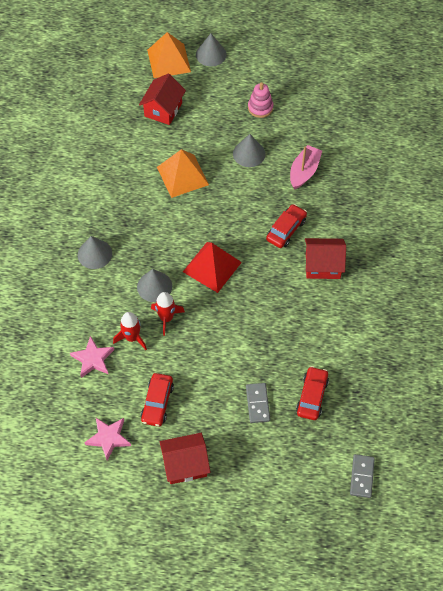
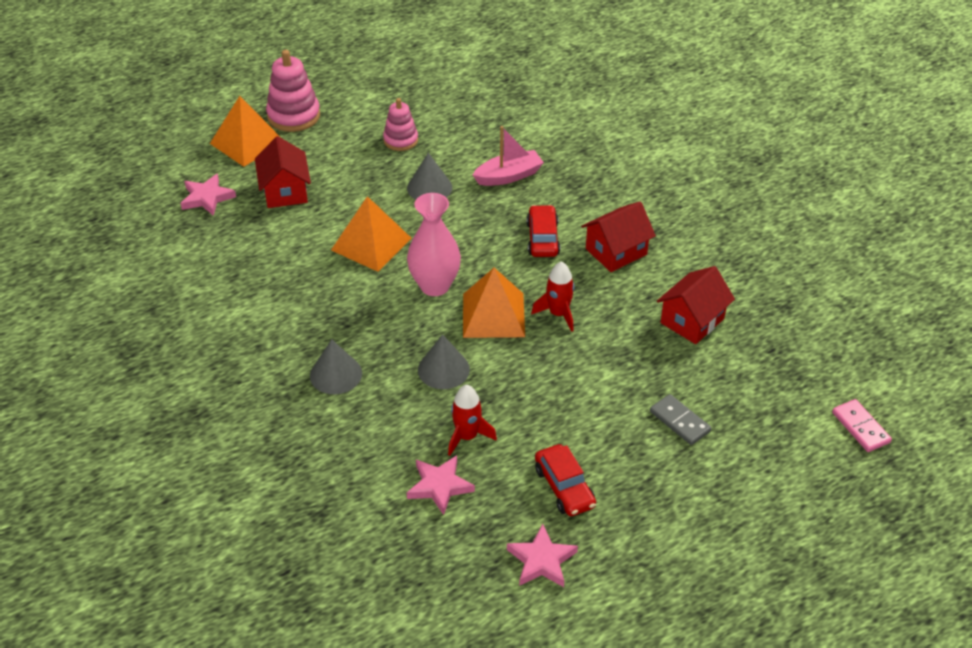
camera: 35 degrees left, 15 degrees down
(116, 90) = (207, 198): none -> pink star
(166, 318) = (489, 394): red rocket -> red rocket (558, 314)
(185, 464) = (661, 532): red house -> red house (692, 321)
(195, 226) = (435, 286): none -> pink vase
(211, 54) = (293, 116): grey cone -> pink stacking toy
(212, 267) = (493, 315): red pyramid -> orange pyramid
(304, 172) = (508, 176): pink boat -> pink boat turned 75 degrees clockwise
(312, 396) = (730, 381): red car -> none
(361, 476) = (860, 427): grey domino -> pink domino

